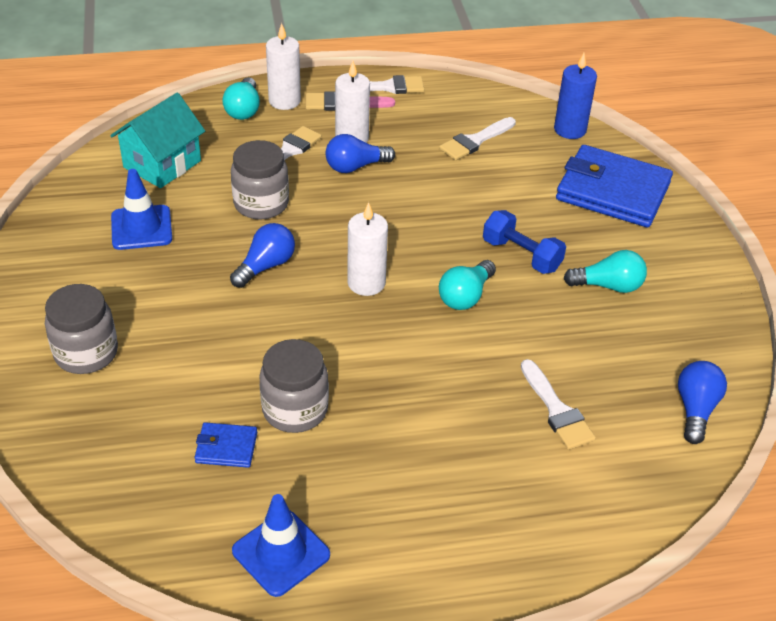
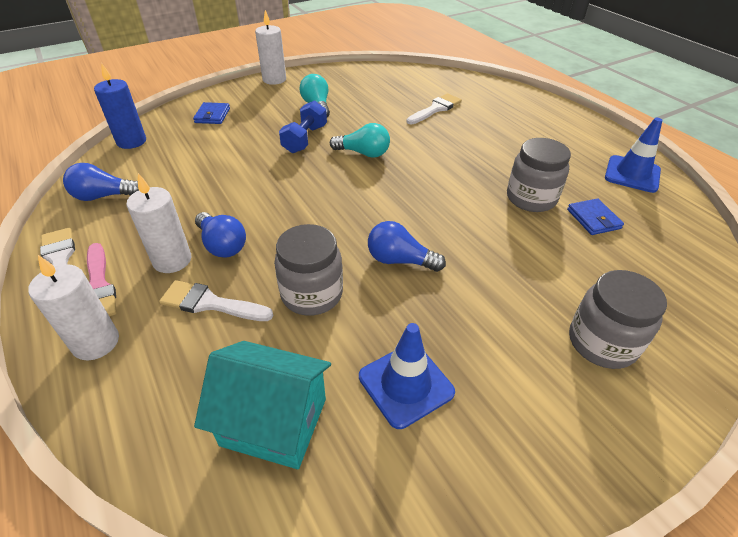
camera: 110 degrees left, 0 degrees up
(243, 110) = (122, 379): turquoise light bulb -> none
(366, 283) = (381, 199): white candle -> white candle (274, 79)
(475, 141) = (158, 183): white brush -> none
(612, 191) = (212, 115): blue wallet -> blue wallet, size x0.45
(695, 409) = (399, 75): blue light bulb -> blue light bulb (103, 196)

